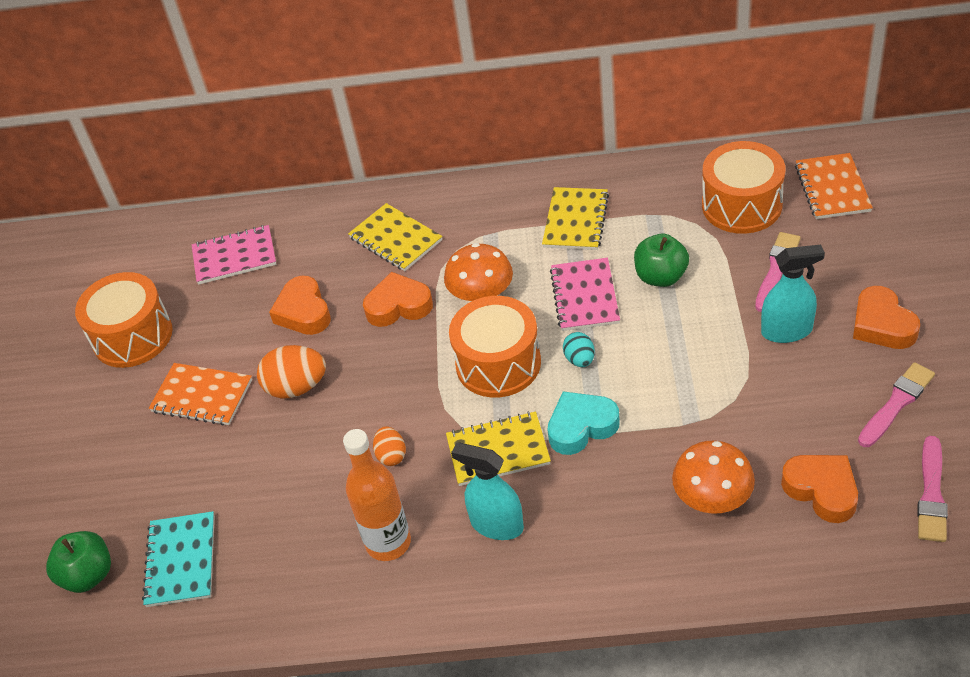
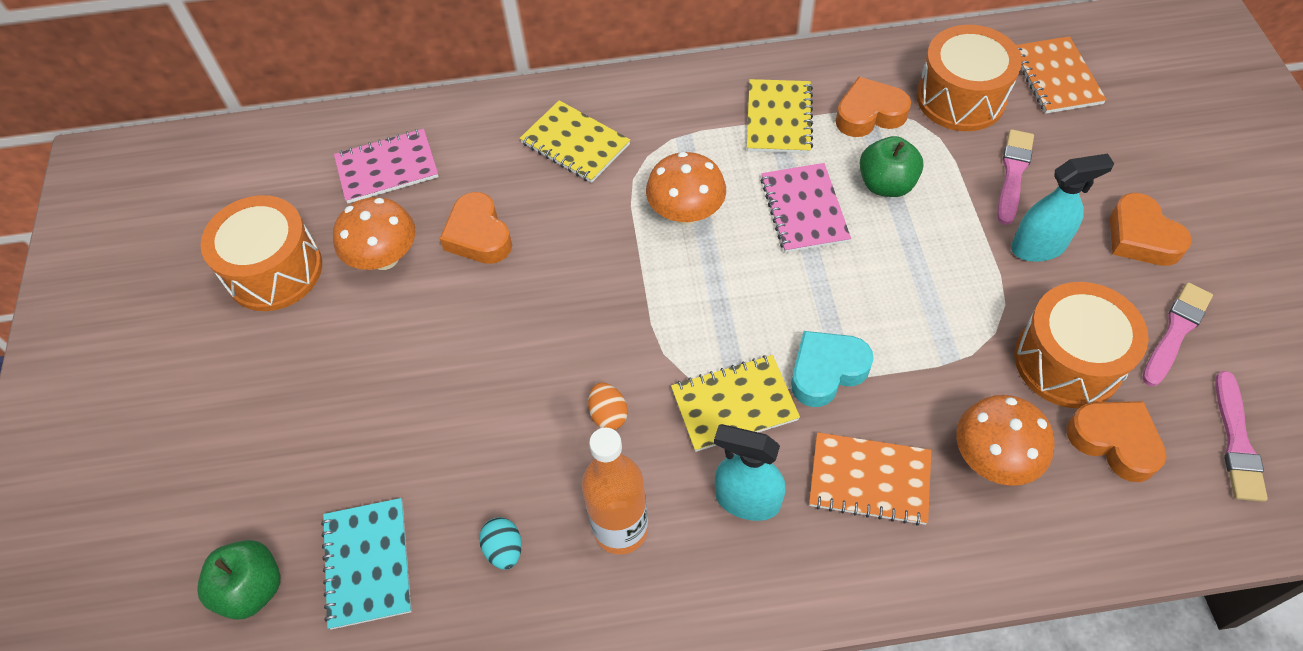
camera: 10 degrees left, 10 degrees up
(202, 396) = (368, 345): orange notebook -> orange notebook (869, 480)
(223, 328) = (384, 258): none -> orange mushroom
(296, 387) = (482, 331): orange egg -> none
(398, 306) = (590, 225): orange heart -> orange heart (869, 114)
(498, 363) = (717, 294): orange drum -> orange drum (1067, 361)
(580, 359) = (811, 287): turquoise egg -> turquoise egg (504, 549)

